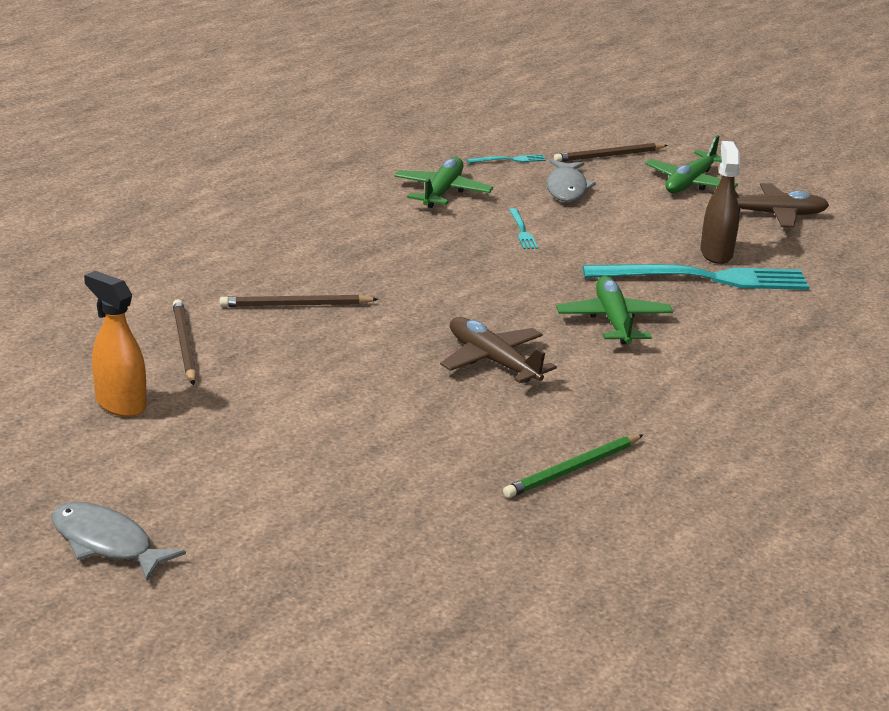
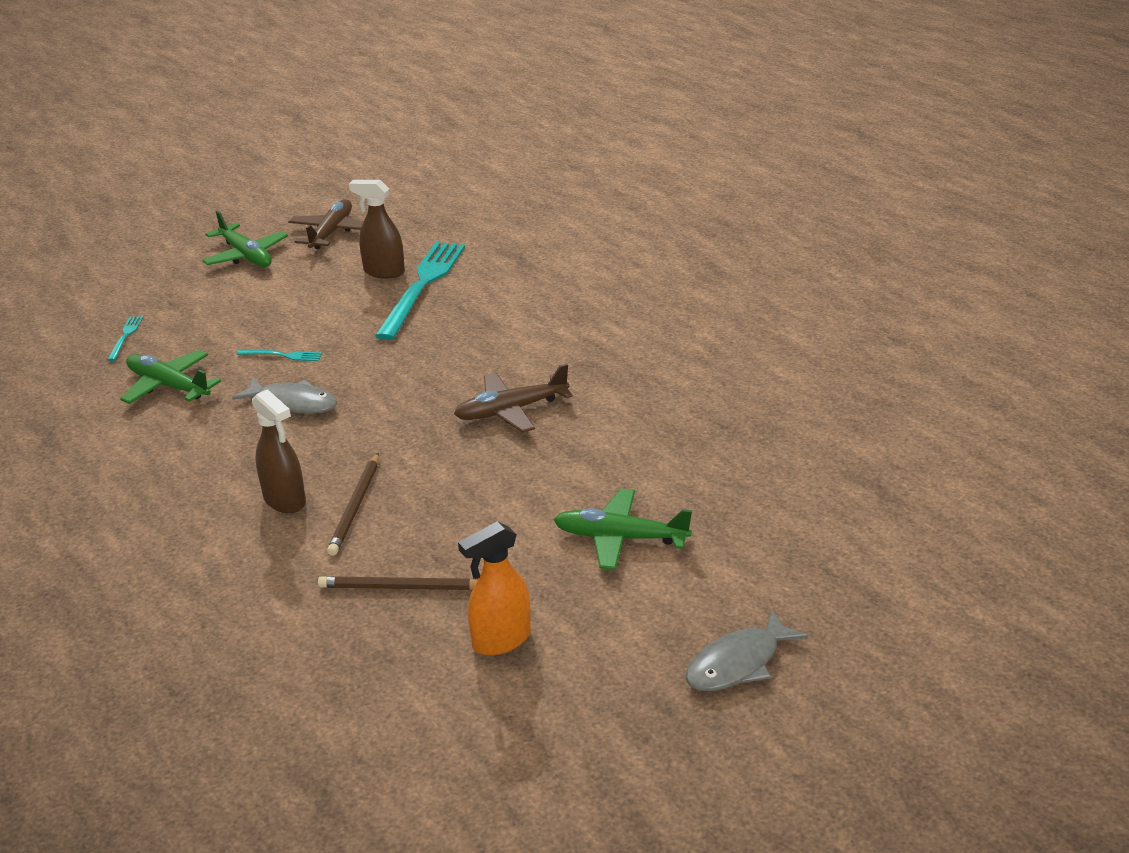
camera: 70 degrees left, 5 degrees up
(293, 272) = (285, 500): none -> brown spray bottle
(566, 188) = (211, 317): grey fish -> grey fish (293, 403)
(573, 469) = (687, 401): green pencil -> none
(609, 156) = (160, 283): brown pencil -> none
(613, 321) = (472, 341): green plane -> green plane (621, 538)

